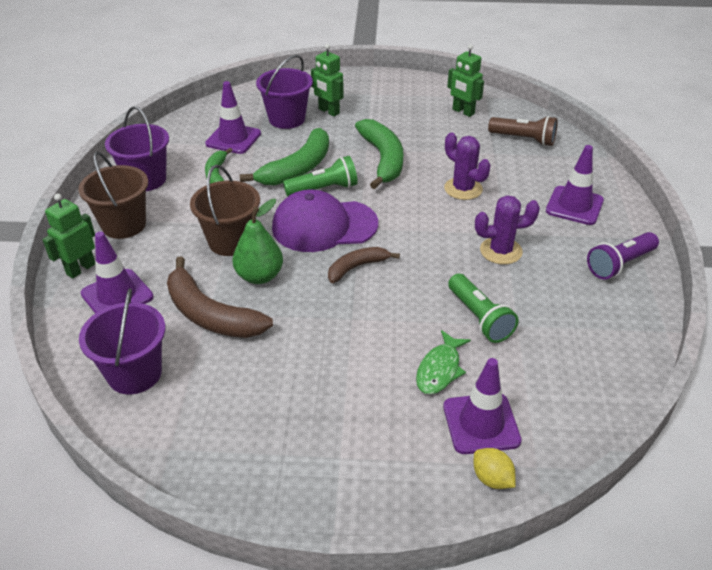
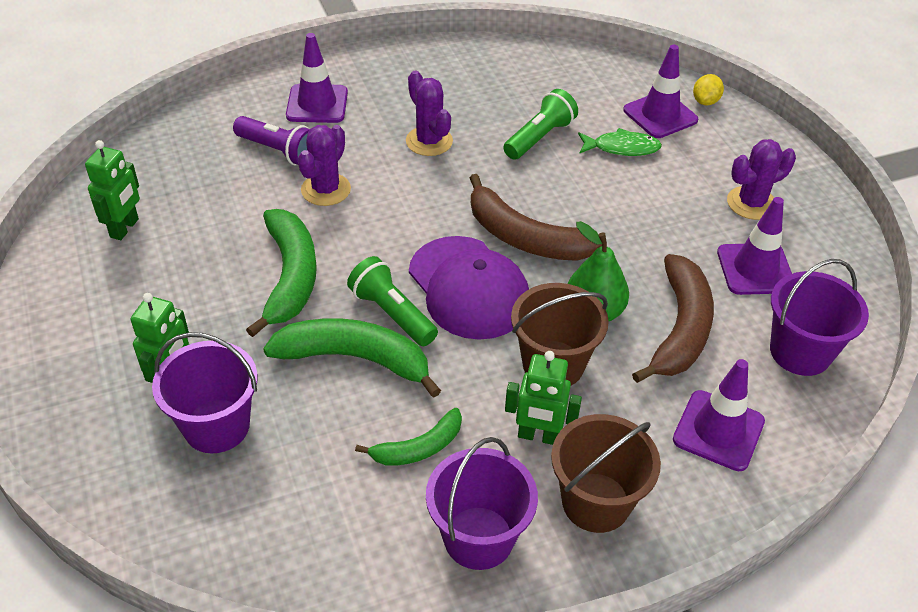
camera: 115 degrees left, 5 degrees up
(80, 269) = (707, 499): green robot -> green robot (538, 436)
(233, 139) = (308, 473): purple traffic cone -> purple traffic cone (755, 269)
(311, 433) = (751, 203): none -> purple cactus
(357, 267) = (525, 237): brown banana -> brown banana, size x1.70
(383, 159) = (290, 277): green banana -> green banana turned 120 degrees clockwise
(524, 139) = (184, 160): brown flashlight -> none
(619, 264) = (403, 67): purple flashlight -> purple flashlight (279, 151)

